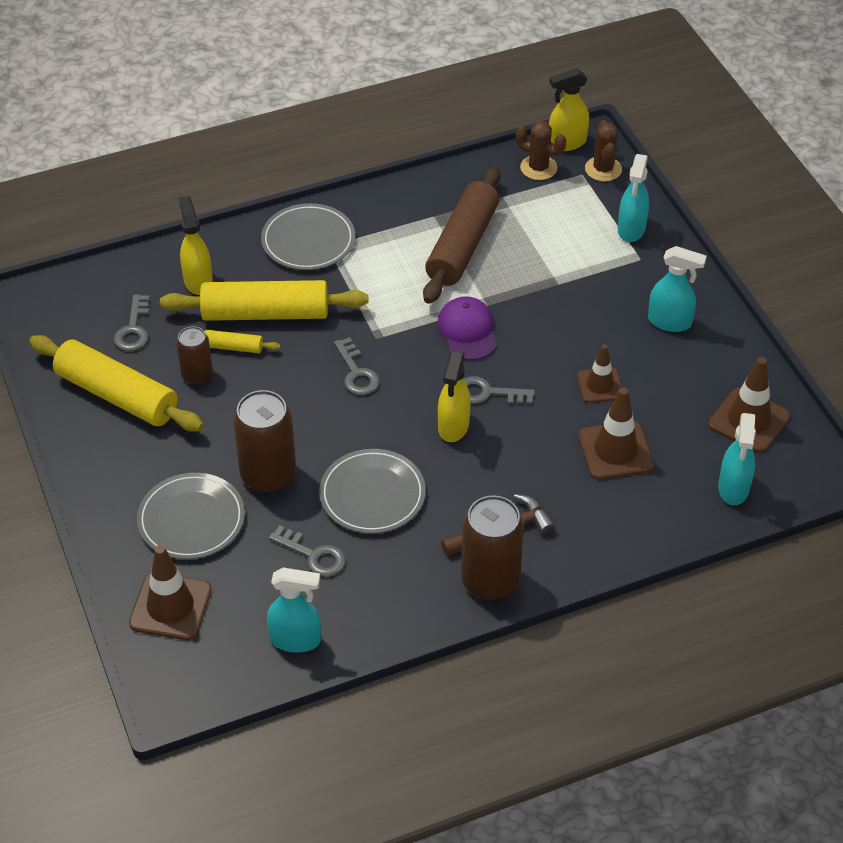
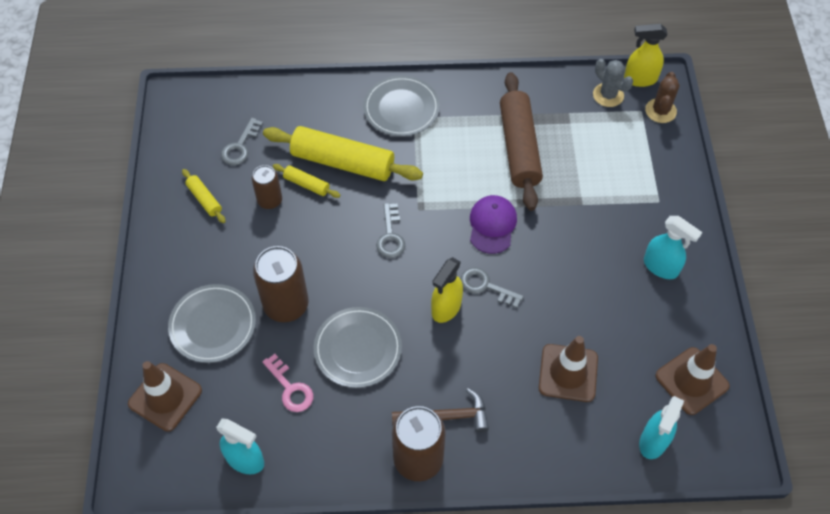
camera: 20 degrees right, 10 degrees up
(117, 395) = (204, 199): yellow rolling pin -> yellow rolling pin, size x0.46
(198, 281) = (304, 119): yellow spray bottle -> none
(313, 555) = (290, 388): grey key -> pink key
(462, 246) = (519, 147): brown rolling pin -> brown rolling pin turned 45 degrees counterclockwise
(538, 168) = (608, 95): brown cactus -> grey cactus
(600, 385) = (579, 308): brown traffic cone -> none
(631, 229) = (662, 172): turquoise spray bottle -> none

